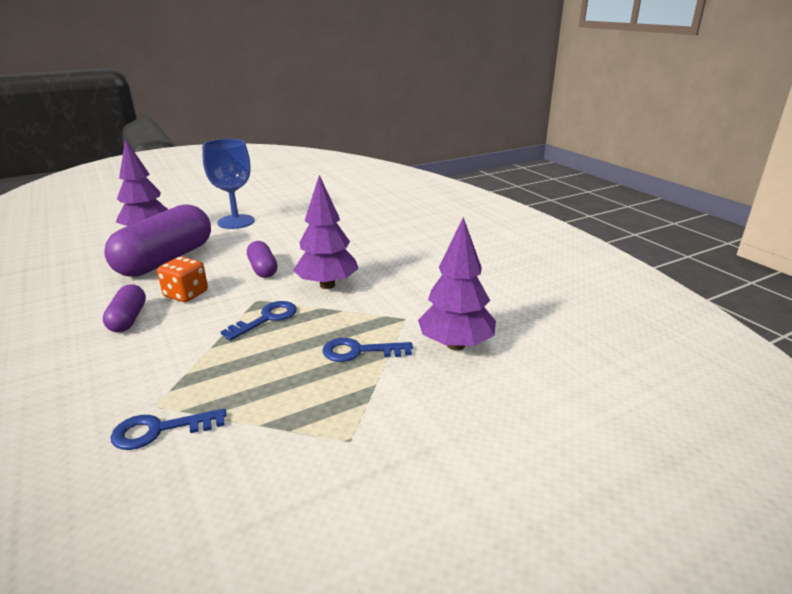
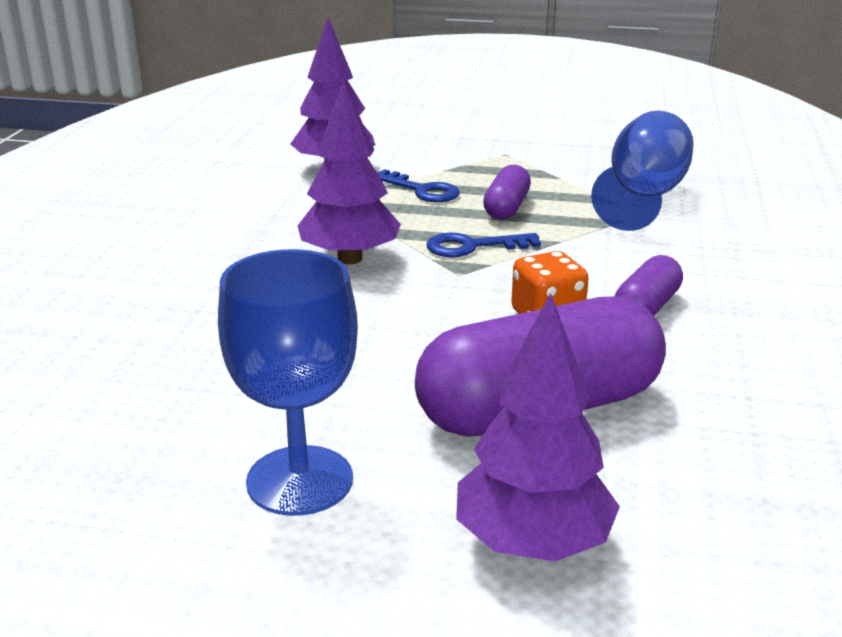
camera: 140 degrees left, 0 degrees up
(160, 430) = (643, 197): blue key -> blue goblet
(263, 269) = (398, 317): purple capsule -> purple capsule (506, 208)

